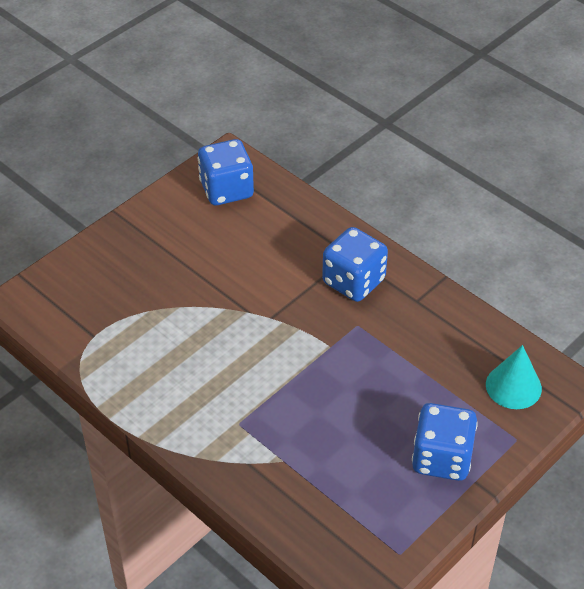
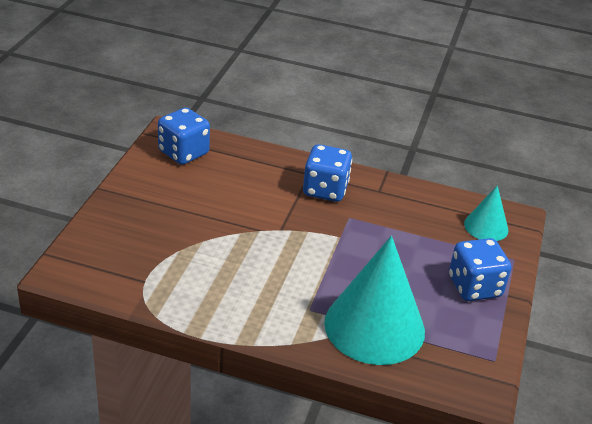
camera: 30 degrees left, 10 degrees down
(294, 467) = (374, 326): none -> turquoise cone

